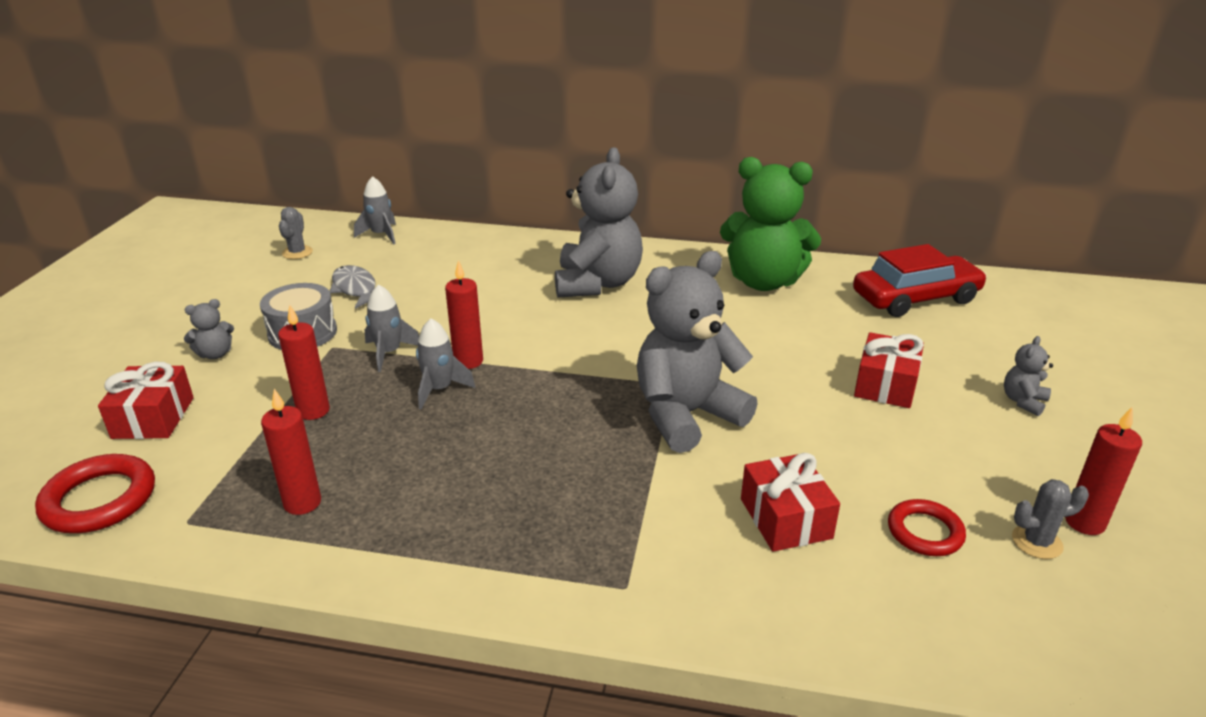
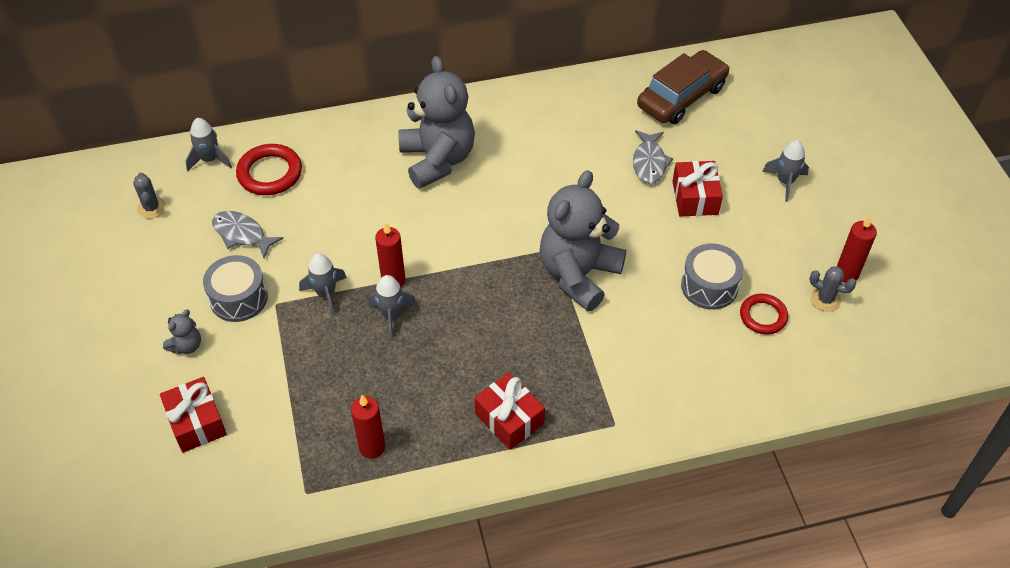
camera: 25 degrees left, 20 degrees up
(99, 499) = (227, 502): red ring -> red ring (270, 173)
(313, 411) = (313, 370): red candle -> none
(763, 282) = (564, 114): green teddy bear -> none
(785, 518) = (681, 337): red gift -> red gift (509, 419)
(842, 341) = (649, 162): none -> grey fish
(858, 475) = (709, 286): none -> grey drum
(915, 298) = (681, 97): red car -> brown car
(1023, 401) = (785, 182): grey teddy bear -> grey rocket
(1037, 542) = (825, 299): grey cactus -> grey cactus turned 60 degrees clockwise

